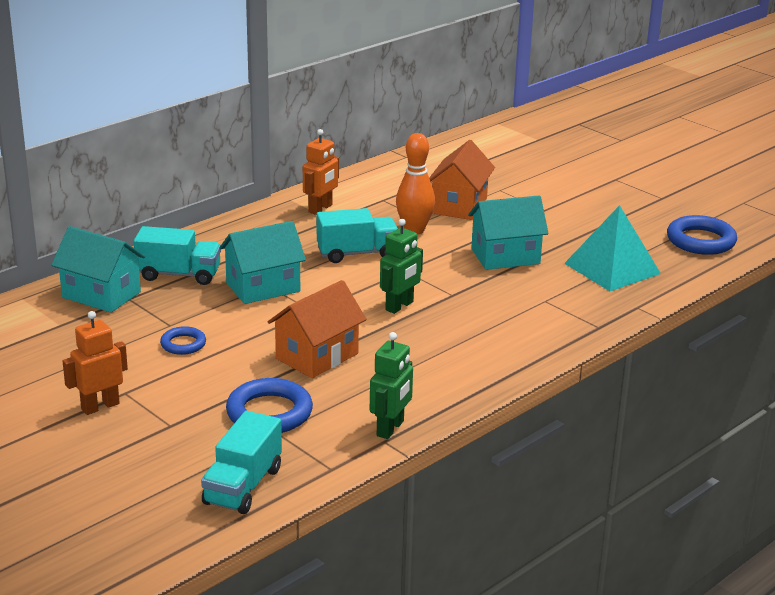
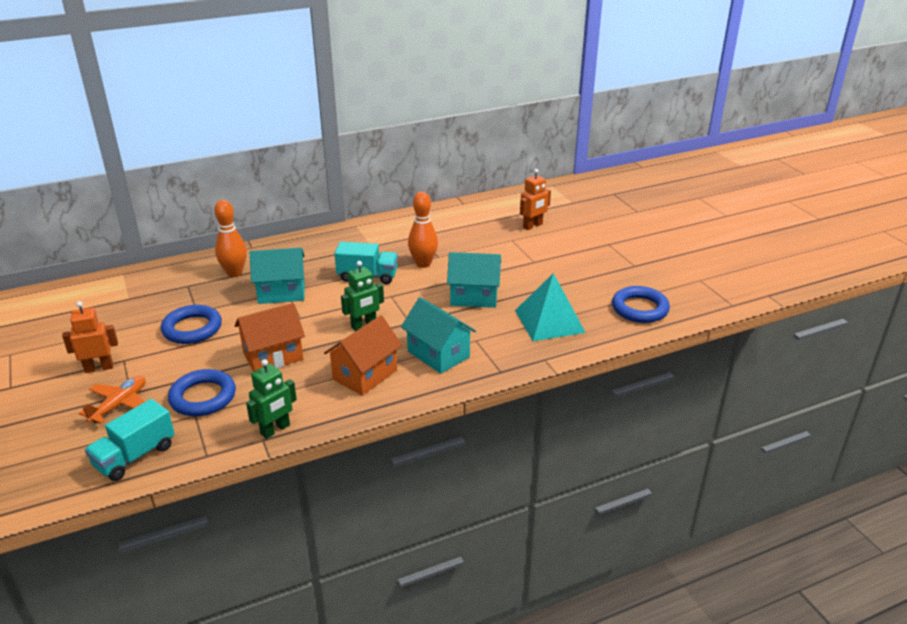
camera: 20 degrees right, 5 degrees up
(101, 295) = (173, 280): turquoise house -> turquoise house (438, 354)
(169, 439) = (119, 405): none -> orange plane
(179, 275) = (234, 273): turquoise truck -> orange bowling pin
(183, 344) = (192, 329): blue ring -> blue ring, size x1.76
(320, 208) = (370, 236): orange robot -> orange robot (533, 226)
(459, 206) = (471, 249): orange house -> orange house (365, 375)

